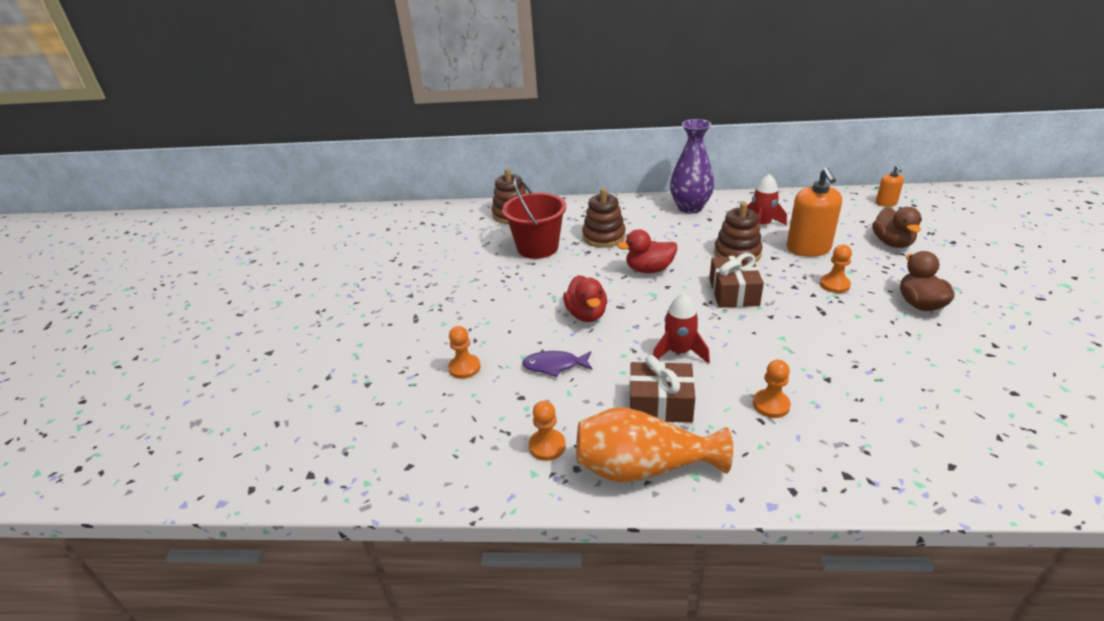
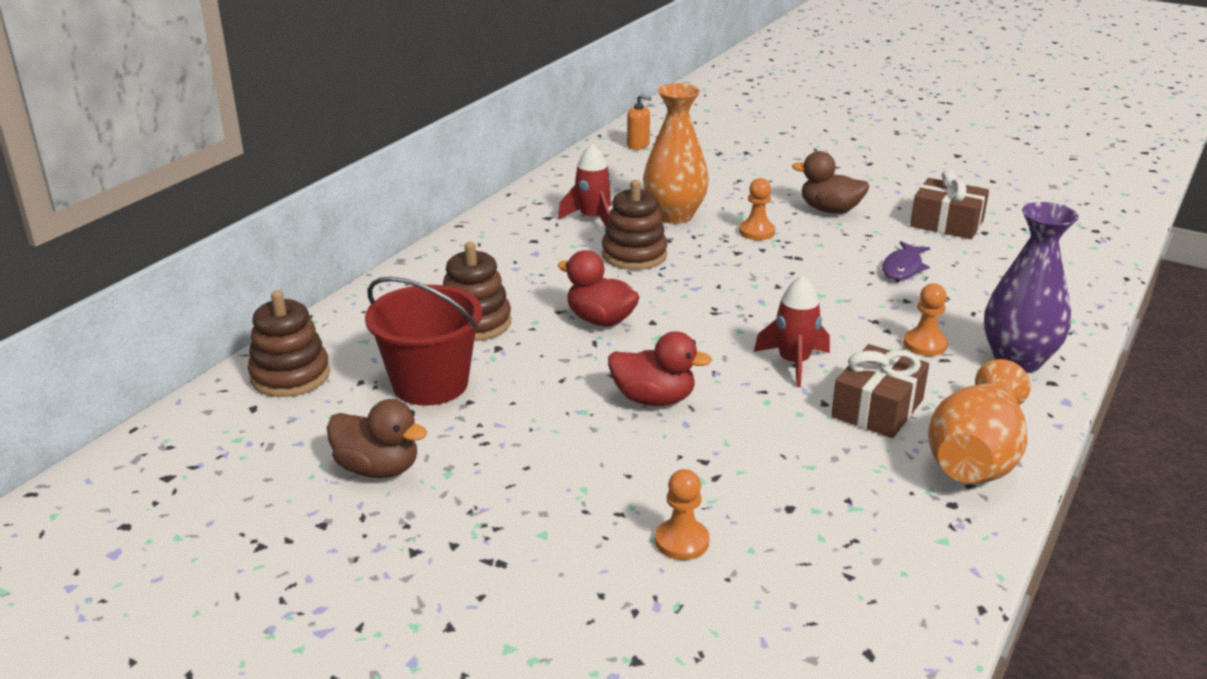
camera: 65 degrees left, 5 degrees down
(547, 446) = (900, 514): orange pawn -> none
(554, 366) = (744, 460): purple fish -> purple fish (903, 268)
(649, 269) = (600, 320): red duck -> red duck turned 105 degrees clockwise
(690, 208) = (488, 241): purple vase -> purple vase (1017, 361)
(733, 292) = (711, 288): brown gift -> brown gift (946, 223)
(808, 249) = (674, 216): orange soap dispenser -> orange vase
(892, 243) = (715, 175): brown duck -> brown duck (378, 468)

